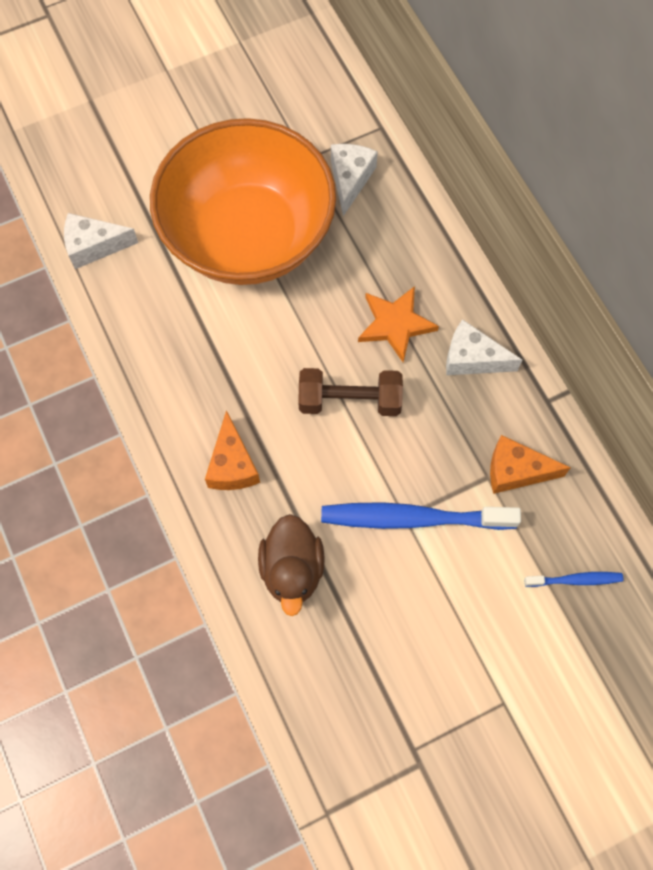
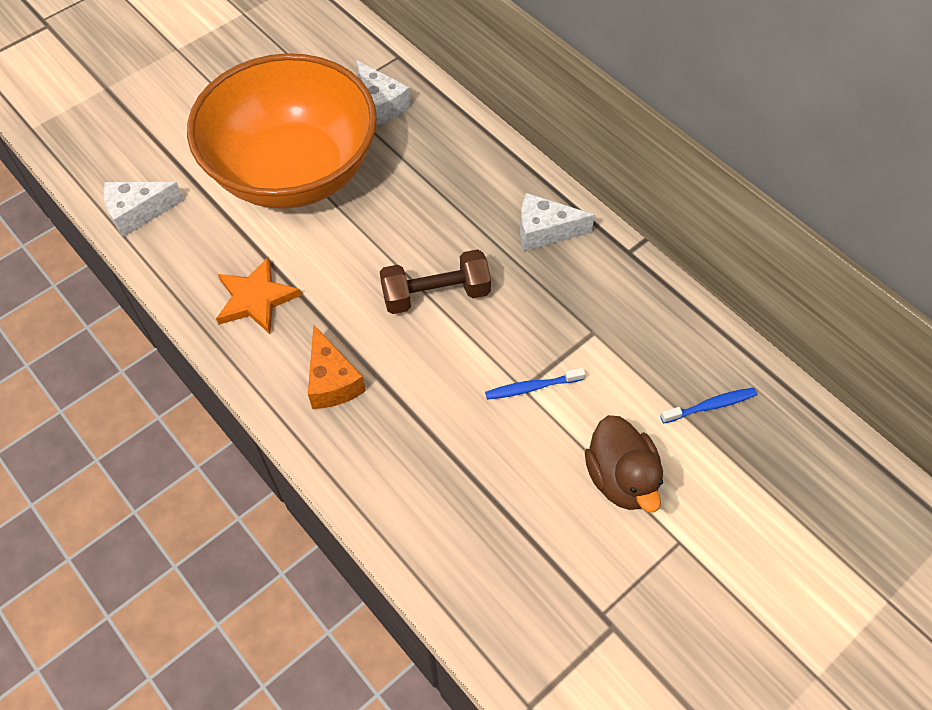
camera: 15 degrees left, 10 degrees down
(292, 570) = (422, 466): brown duck -> brown duck (621, 478)
(350, 179) = (381, 104): white cheese -> white cheese turned 150 degrees clockwise
(395, 324) = (461, 217): orange star -> orange star (256, 299)
(413, 518) = (532, 387): blue toothbrush -> blue toothbrush, size x0.49
(516, 471) = (619, 320): orange cheese -> none

